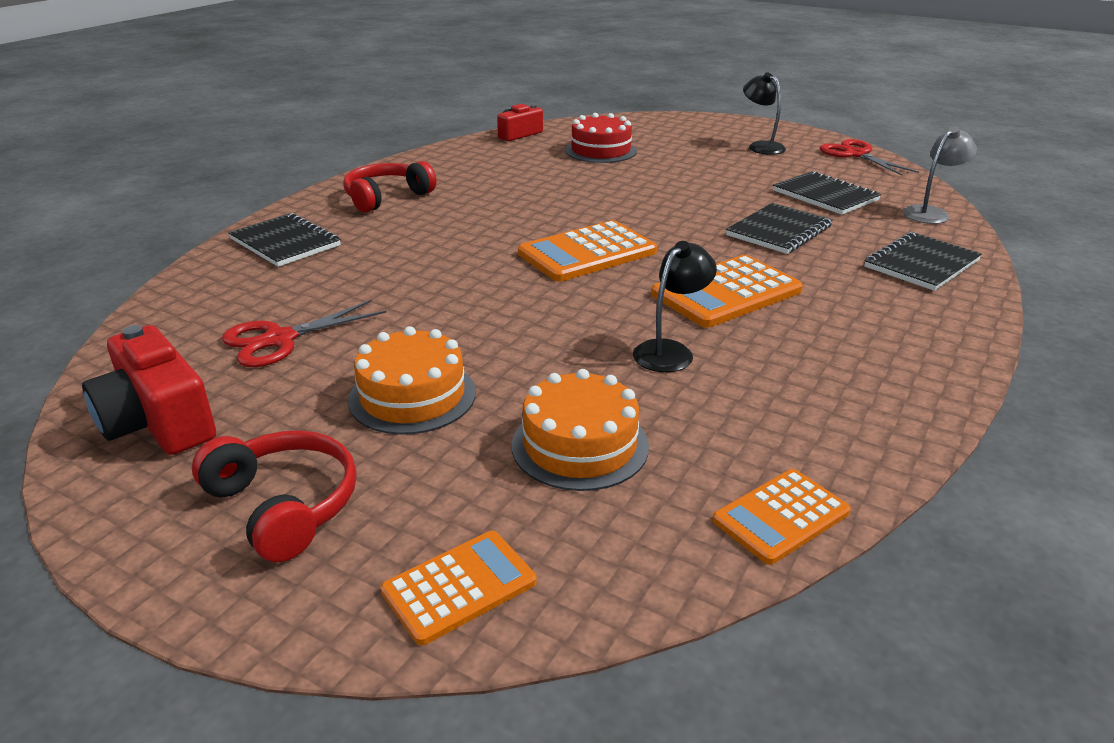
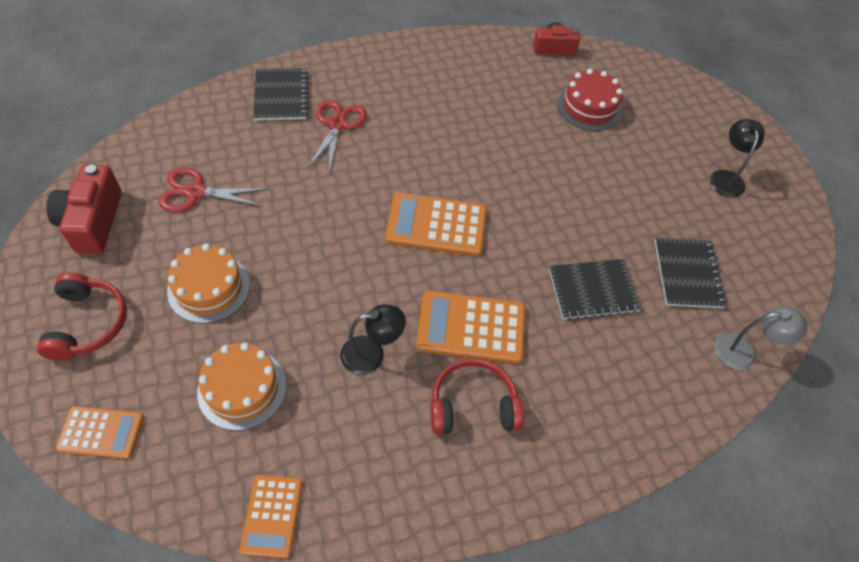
camera: 35 degrees right, 25 degrees up
(386, 197) = (383, 80): red headphones -> red headphones (473, 405)
(781, 516) = (272, 515): orange calculator -> orange calculator turned 90 degrees counterclockwise
(855, 154) = (794, 239): red scissors -> red scissors (337, 125)
(921, 264) = (645, 398): black notebook -> none

